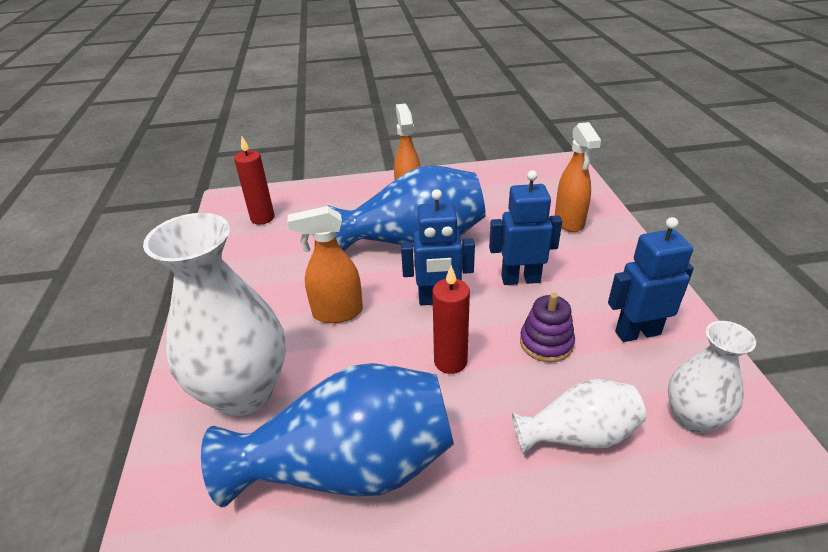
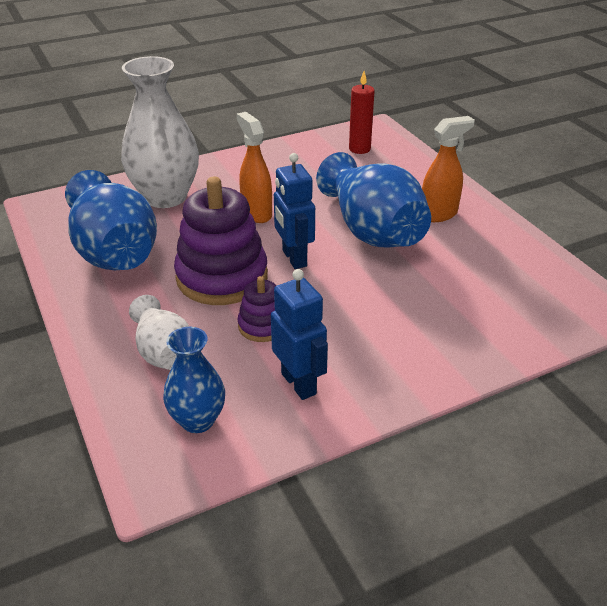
camera: 70 degrees right, 0 degrees up
(450, 361) = (222, 277): red candle -> purple stacking toy
(520, 279) = (347, 301): blue robot -> none
(569, 222) = (471, 325): orange spray bottle -> none
(692, 418) = (197, 420): white vase -> blue vase

